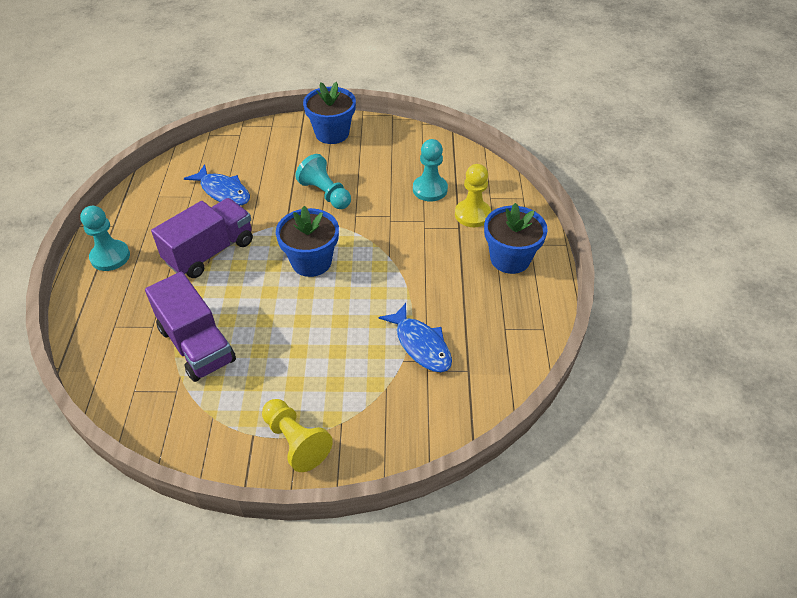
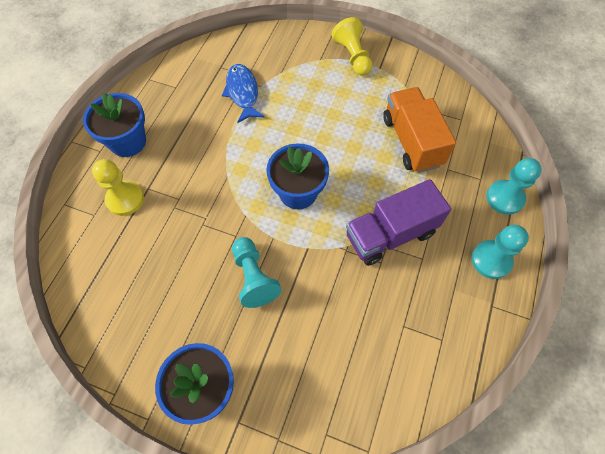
camera: 160 degrees left, 15 degrees up
(196, 345) = (412, 141): purple truck -> orange truck
(223, 191) = (365, 320): blue fish -> none
(430, 189) = (144, 246): turquoise pawn -> turquoise pawn (505, 198)

